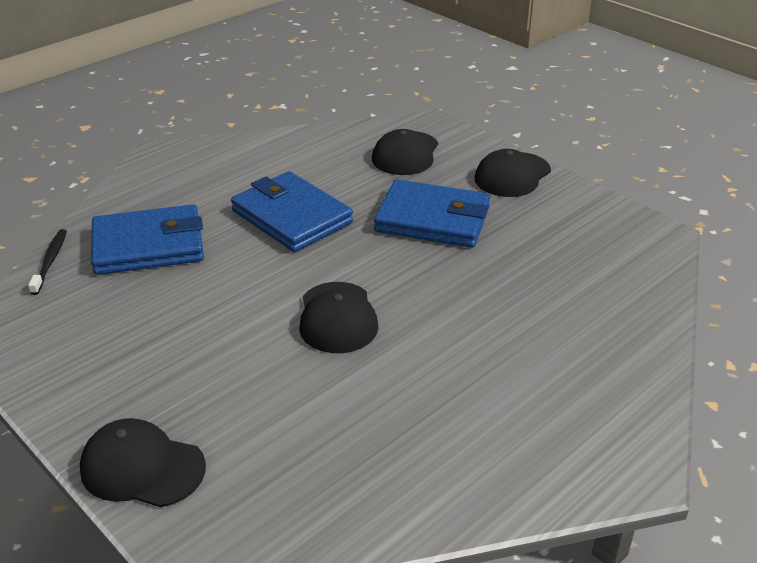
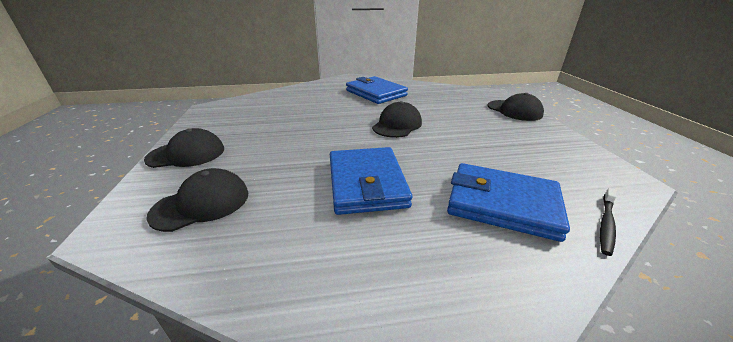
camera: 145 degrees left, 5 degrees down
(432, 220) = (283, 147): blue wallet -> blue wallet (376, 93)

